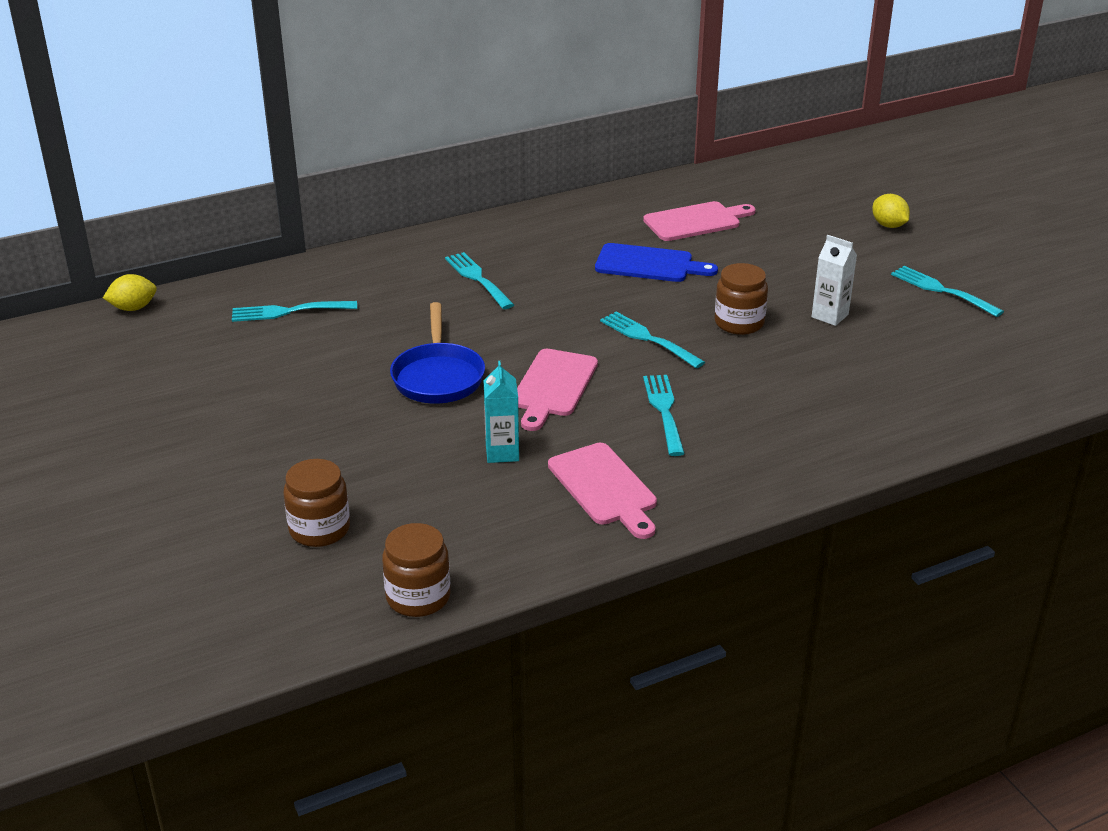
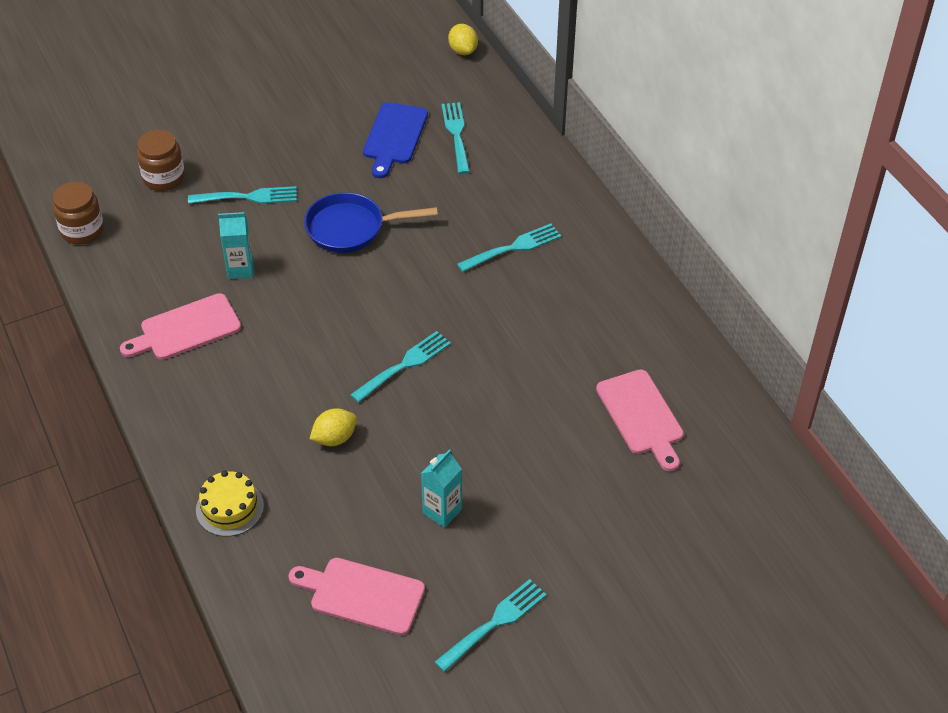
camera: 90 degrees right, 15 degrees up
(553, 386) = (331, 299): pink cutting board -> pink cutting board (362, 595)
(648, 264) = (545, 372): blue cutting board -> blue cutting board (394, 136)
(664, 411) = (287, 371): turquoise fork -> turquoise fork (248, 197)
(739, 323) = (430, 435): brown jar -> none
(830, 316) = (442, 511): white carton -> turquoise carton
(863, 438) = (230, 508): none -> yellow cake
(888, 225) = (646, 597): yellow lemon -> yellow lemon (334, 438)

